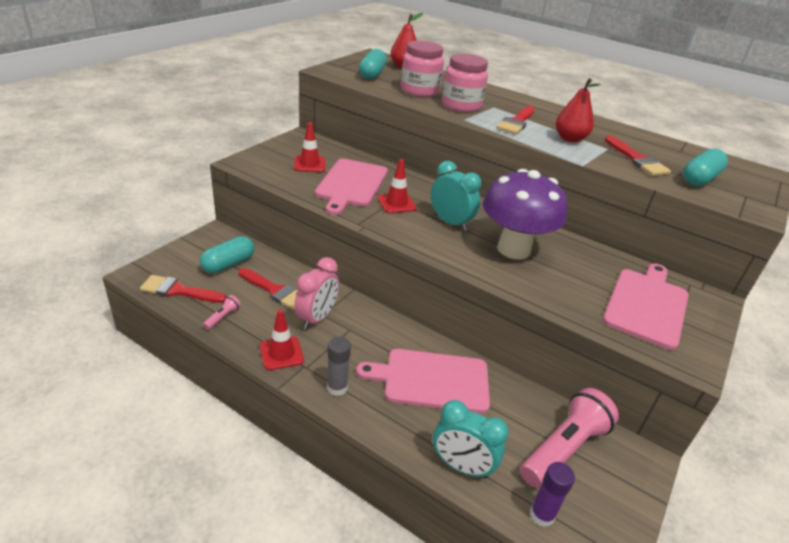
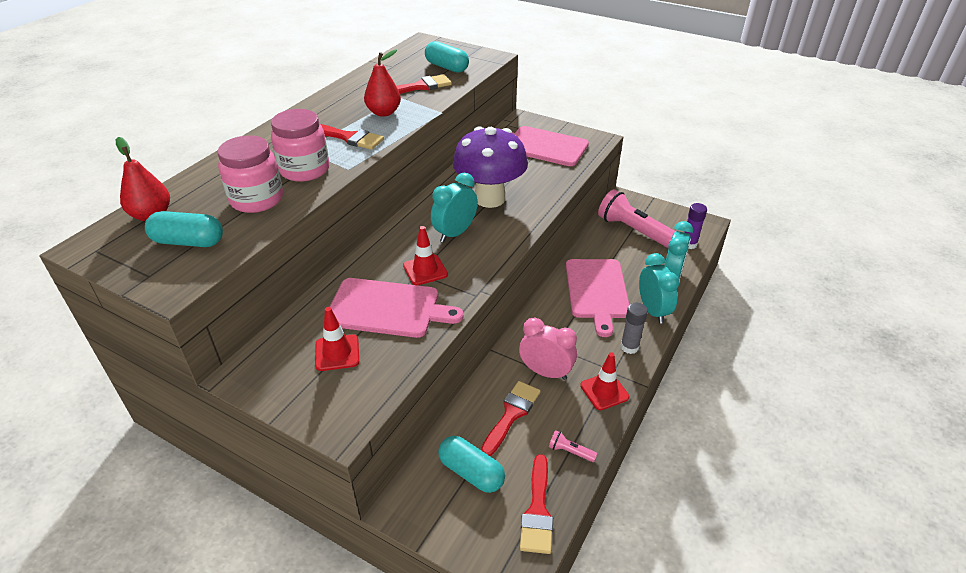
camera: 90 degrees left, 5 degrees up
(393, 425) = (653, 311): none -> turquoise clock

